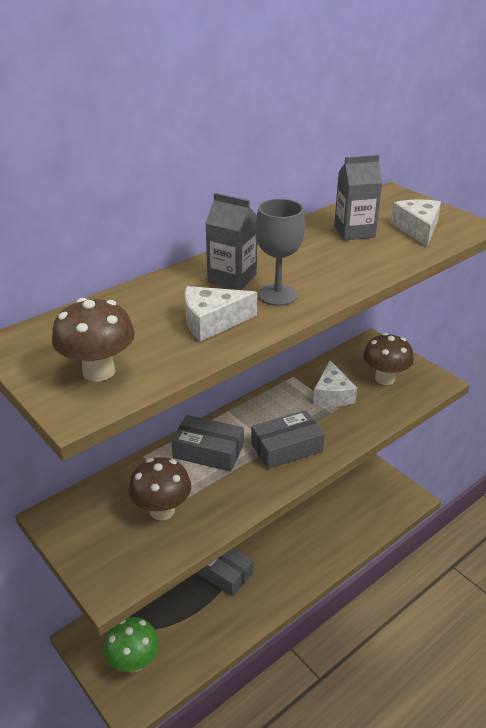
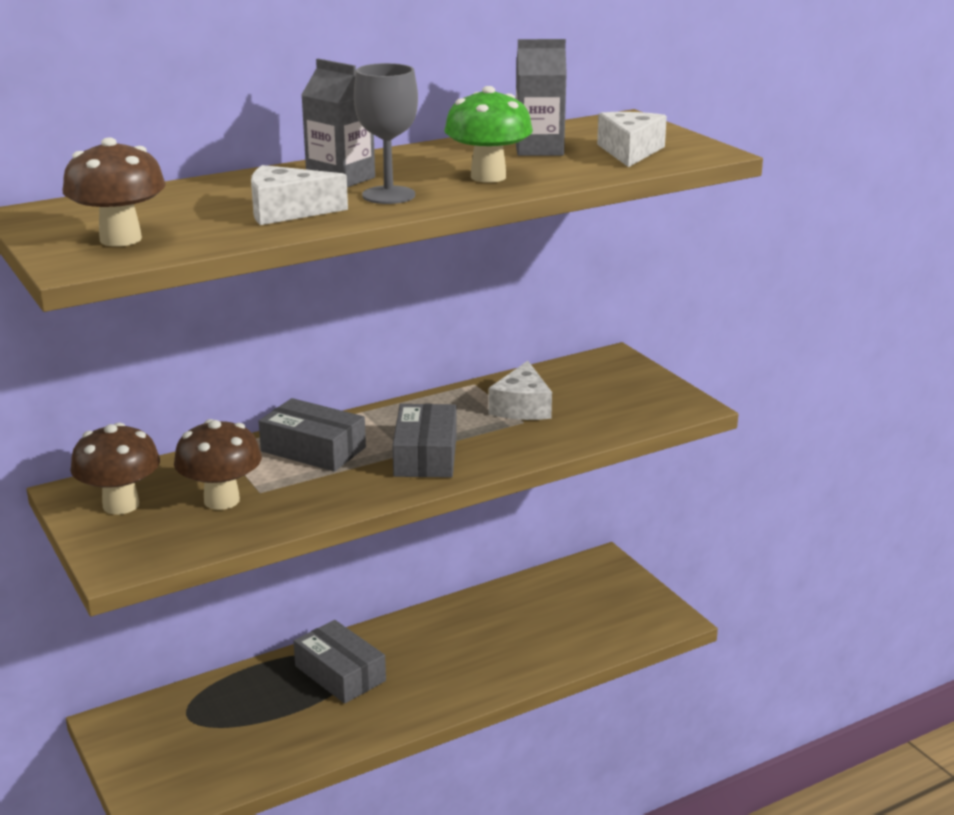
camera: 10 degrees right, 10 degrees down
(134, 662) = (174, 759): green mushroom -> green mushroom (488, 177)
(286, 448) = (425, 455): grey box -> grey box turned 75 degrees counterclockwise
(384, 378) = (610, 396): brown mushroom -> brown mushroom (121, 505)

